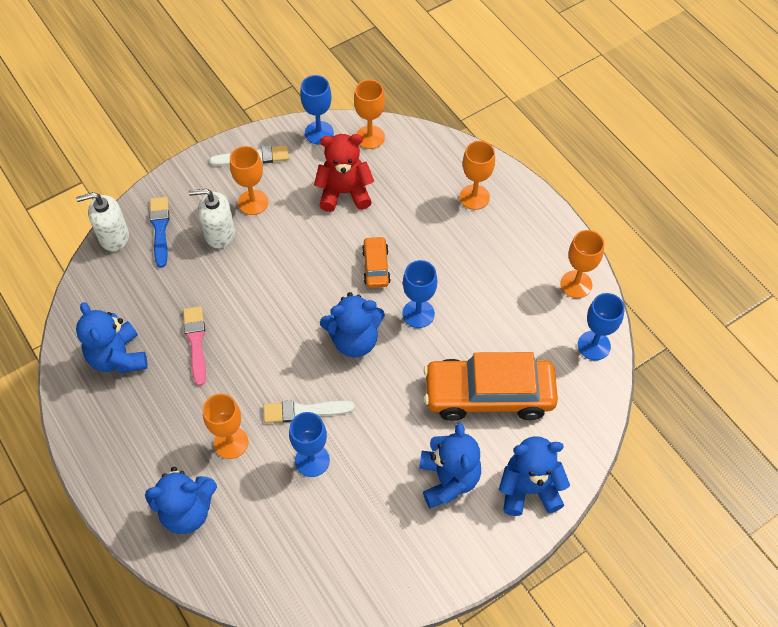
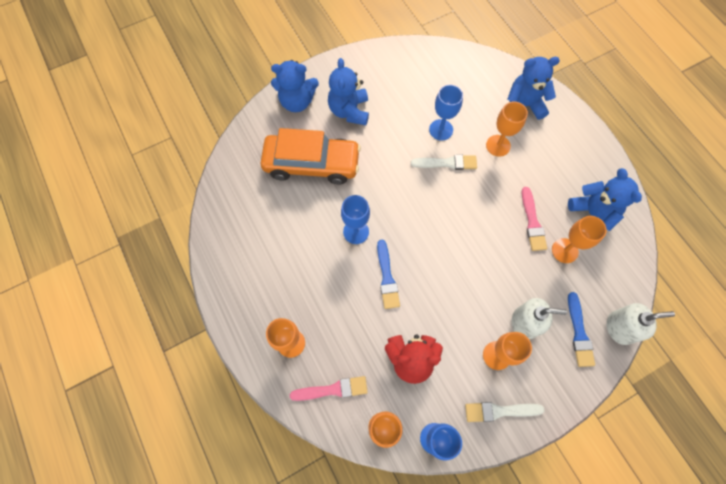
camera: 175 degrees left, 10 degrees up
(354, 340) = (408, 213): blue teddy bear -> none
(376, 266) = (387, 277): orange car -> blue brush
(423, 162) = (333, 389): none -> pink brush
(576, 284) = (223, 247): orange goblet -> orange goblet (564, 250)
(594, 345) = (224, 194): blue goblet -> none

